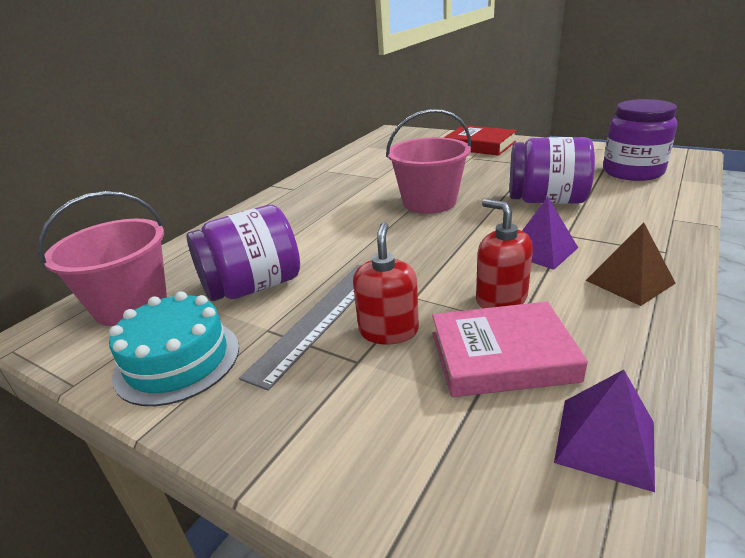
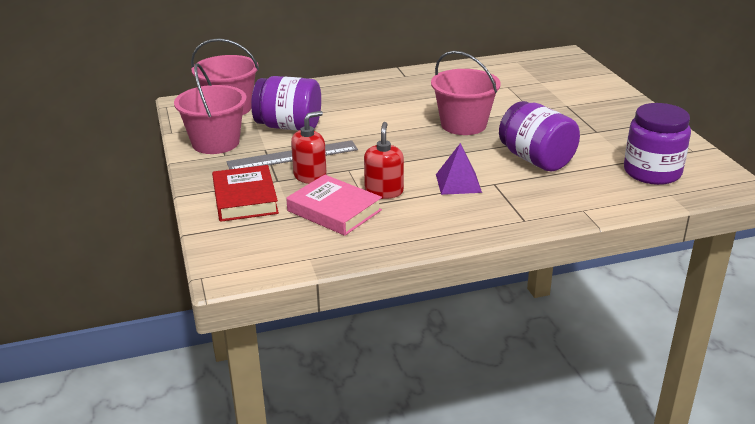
camera: 40 degrees right, 0 degrees up
(177, 360) = (216, 143): turquoise cake -> pink bucket
(479, 145) = (599, 98): red book -> red book (245, 199)
(605, 441) = (311, 252): purple pyramid -> none
(629, 281) = (463, 220): brown pyramid -> none

